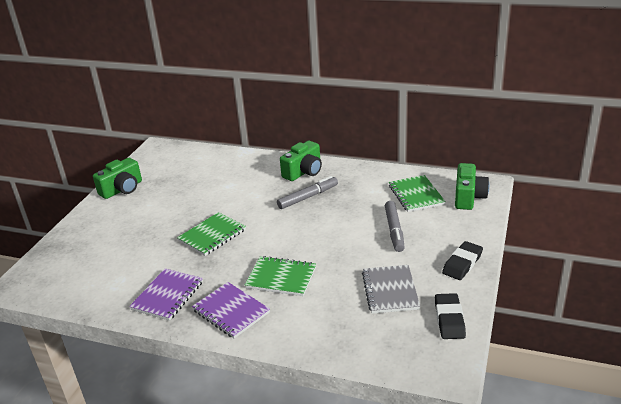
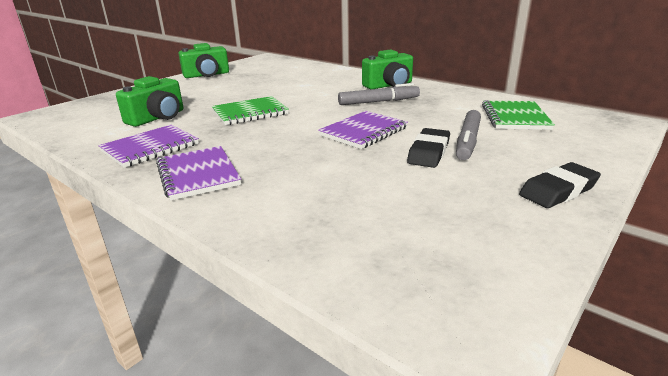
camera: 20 degrees right, 5 degrees down
(281, 278) = (288, 157): green notebook -> none
(318, 237) = (364, 132): none -> purple notebook
(390, 291) = (424, 197): grey notebook -> none
(449, 319) = (506, 254): black eraser -> black eraser (428, 152)
(468, 197) = (592, 129): green camera -> green camera (158, 118)

